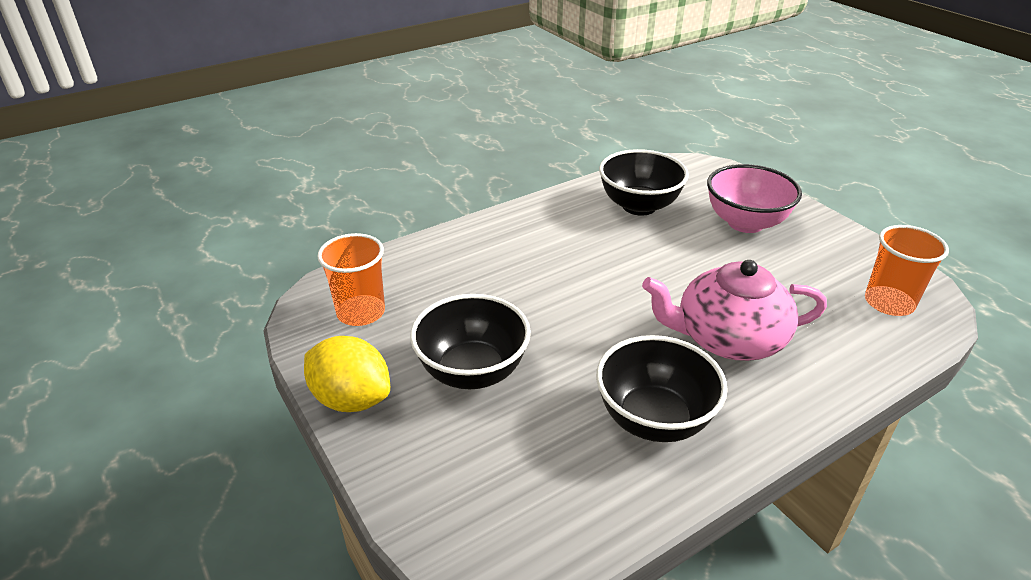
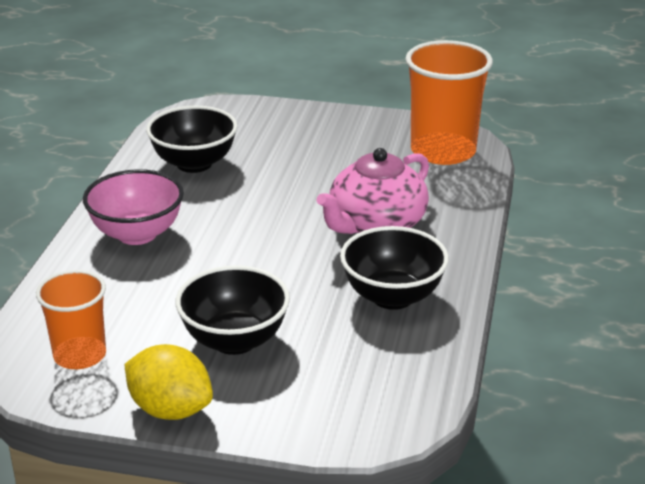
camera: 45 degrees left, 5 degrees down
(351, 399) = (170, 410): yellow lemon -> yellow lemon turned 45 degrees clockwise
(745, 223) = (290, 140): pink bowl -> pink bowl (137, 234)
(889, 303) = (443, 151): orange cup -> orange cup, size x1.62

